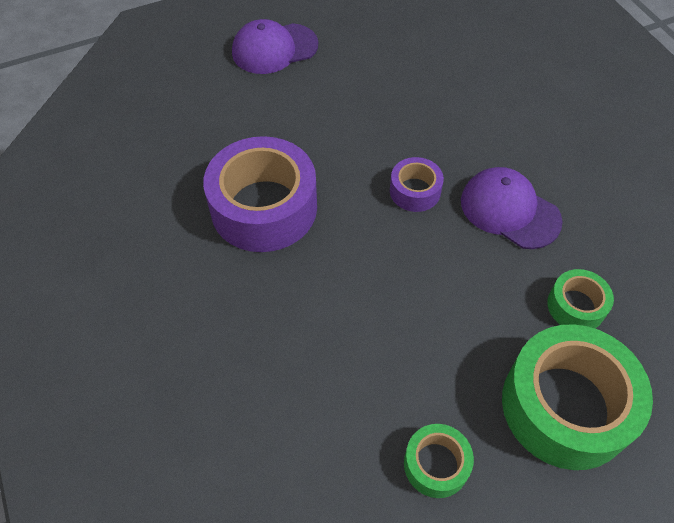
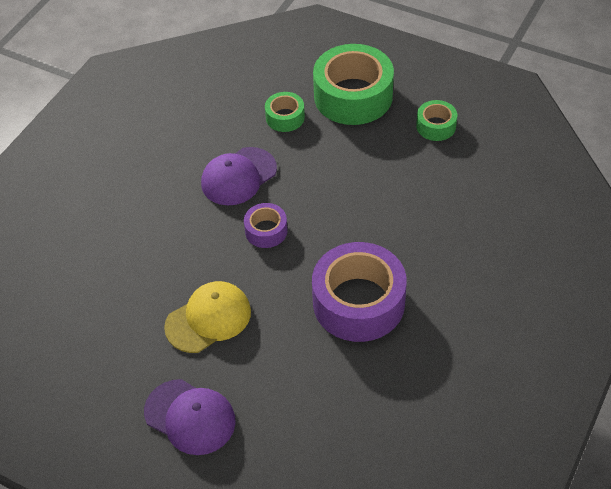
camera: 125 degrees left, 5 degrees down
(352, 101) = (208, 319): none -> yellow cap
(509, 210) = (238, 176): purple cap -> purple cap turned 45 degrees clockwise

